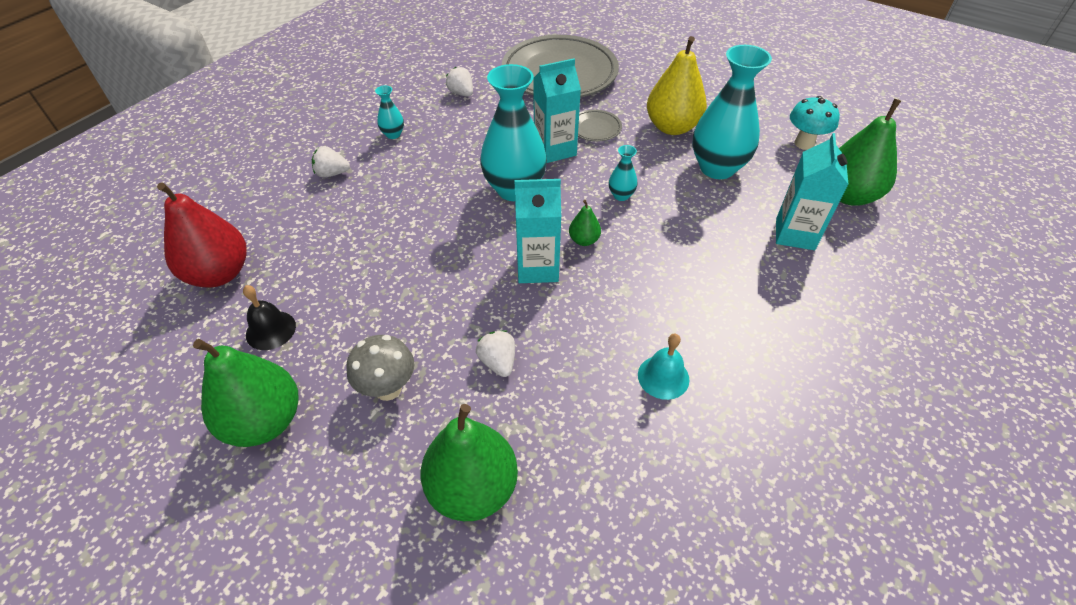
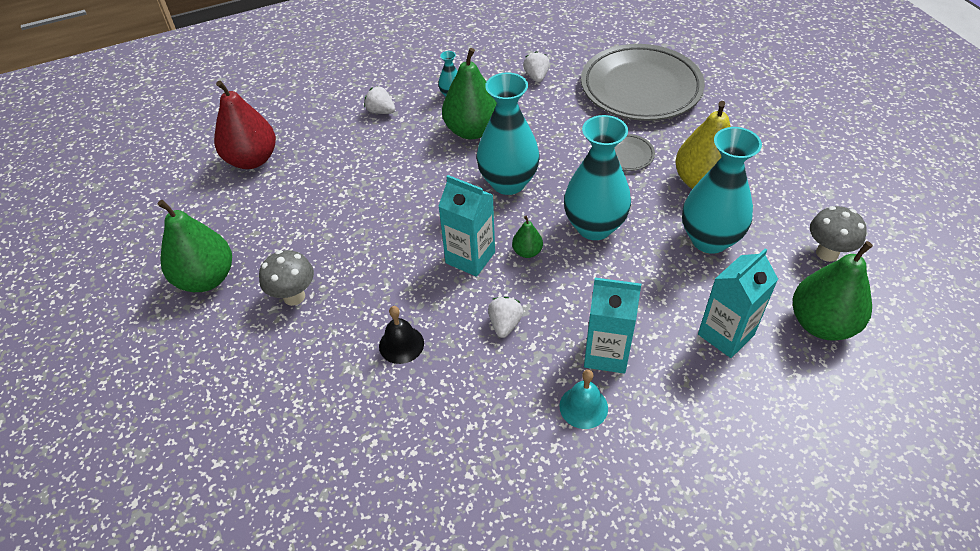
camera: 35 degrees right, 0 degrees up
(271, 330) = (254, 216): black bell -> black bell (401, 344)
(472, 488) = (293, 394): green pear -> green pear (472, 131)
(498, 362) = (380, 316): white strawberry -> white strawberry (505, 324)
(555, 150) = (572, 161): turquoise carton -> turquoise carton (606, 353)
(621, 195) = (594, 227): turquoise vase -> turquoise vase, size x2.27
(663, 377) = (492, 392): turquoise bell -> turquoise bell (583, 407)
(804, 143) = (827, 253): turquoise mushroom -> grey mushroom

